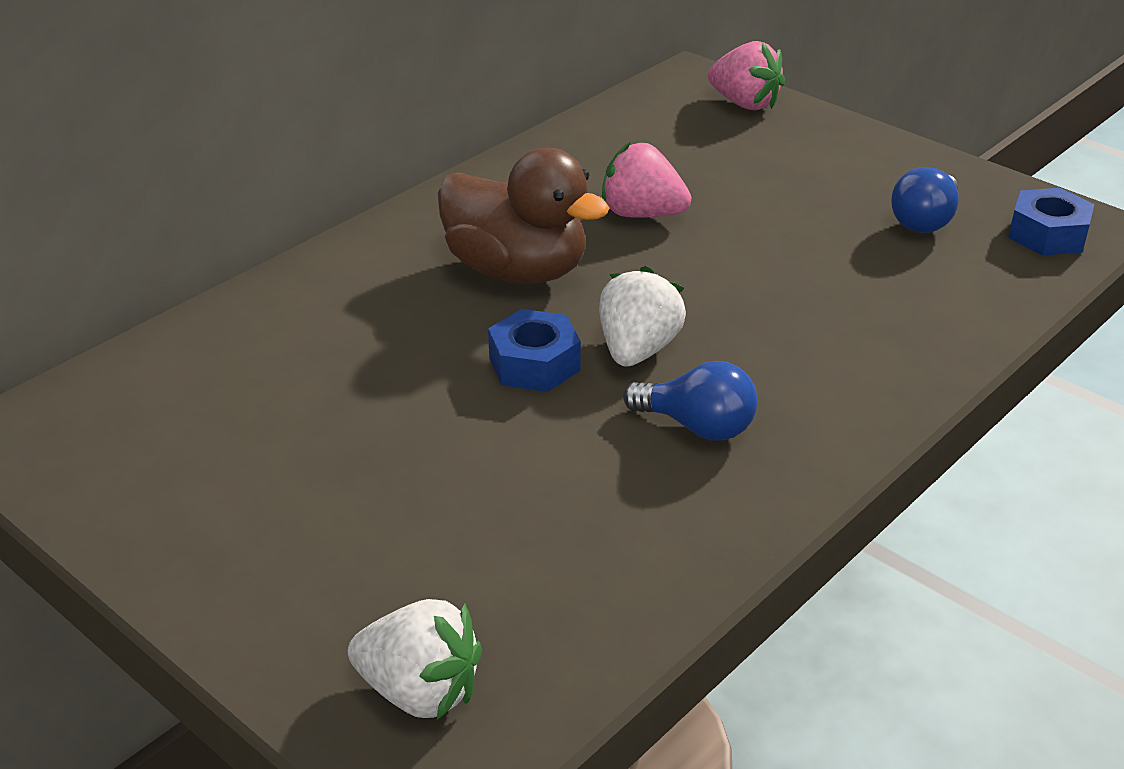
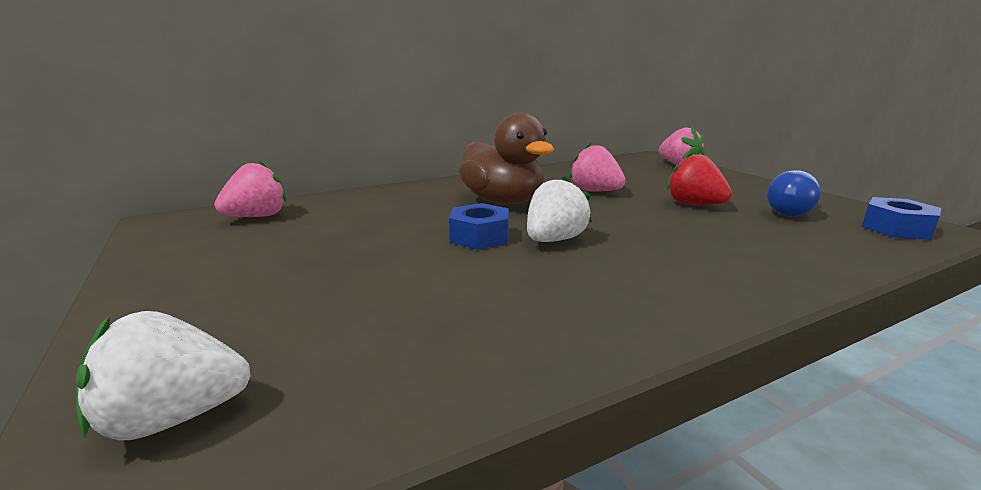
camera: 20 degrees right, 15 degrees down
(156, 389) = (257, 217): none -> pink strawberry
(419, 692) = (173, 418): white strawberry -> white strawberry turned 120 degrees clockwise
(697, 426) = (573, 282): blue light bulb -> none
(794, 224) = (694, 204): none -> red strawberry

